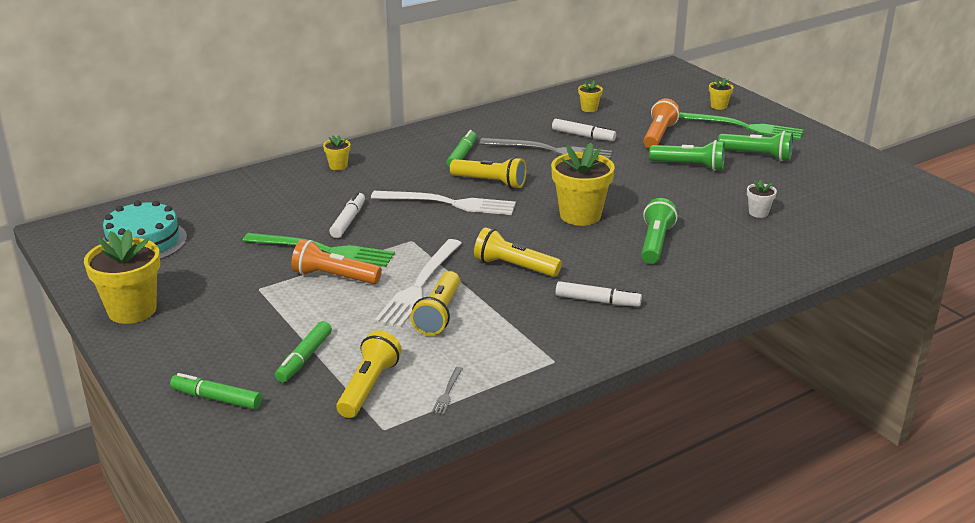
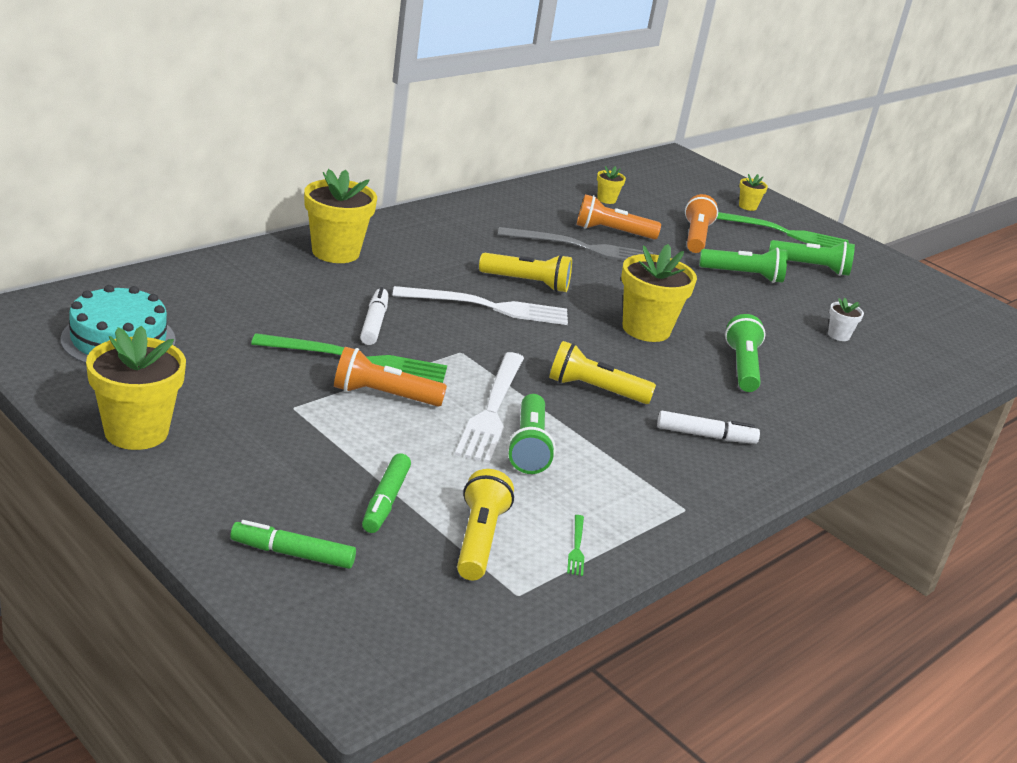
camera: 15 degrees left, 0 degrees up
(338, 166) = (335, 252): yellow flower pot -> yellow flower pot, size x2.12
(438, 314) = (528, 447): yellow flashlight -> green flashlight
(447, 392) = (576, 547): grey fork -> green fork
(462, 155) = (481, 247): green marker -> none
(583, 136) = (612, 232): white marker -> orange flashlight

